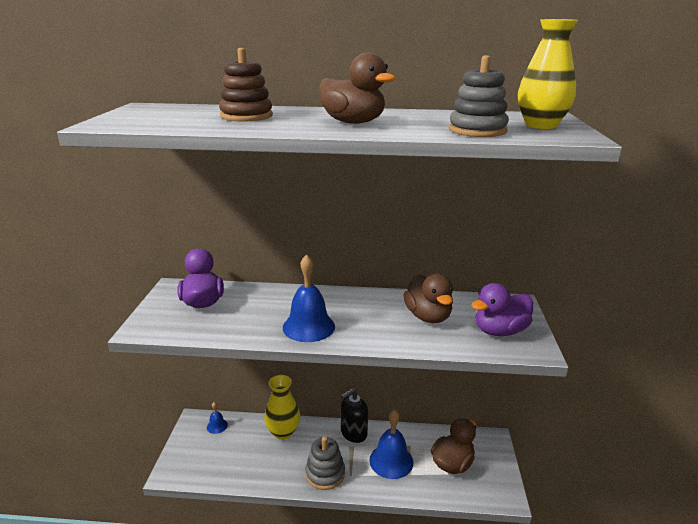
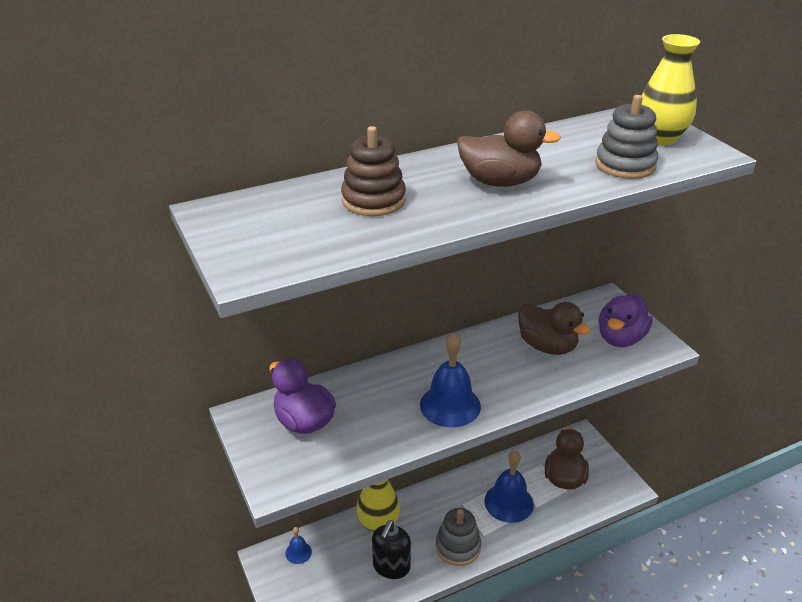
camera: 30 degrees left, 10 degrees up
(353, 433) = (451, 491): black soap dispenser -> black soap dispenser (391, 566)

